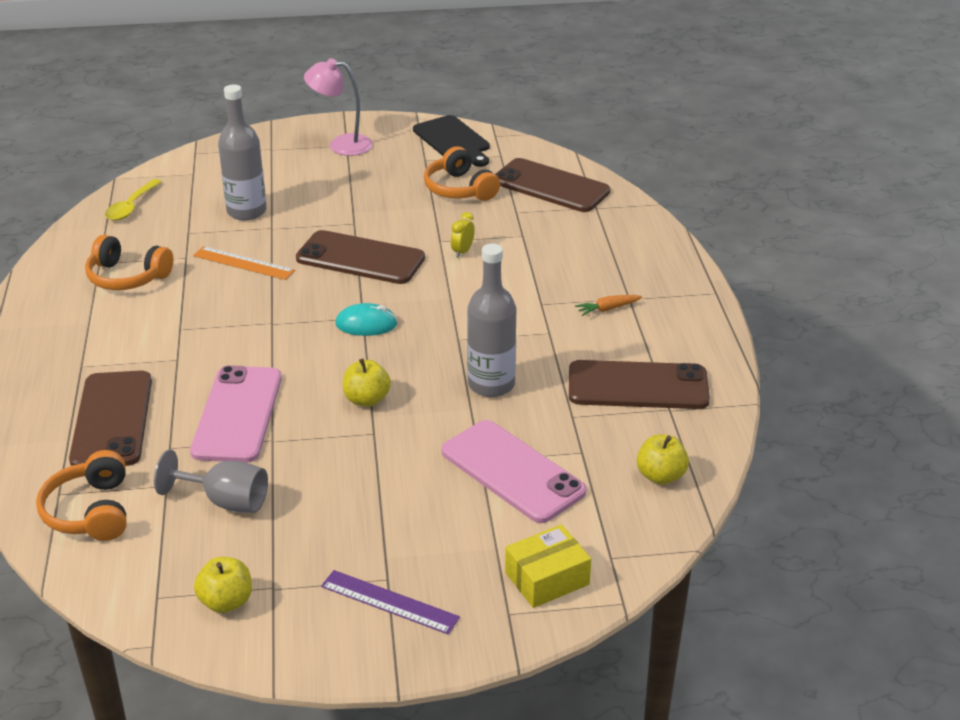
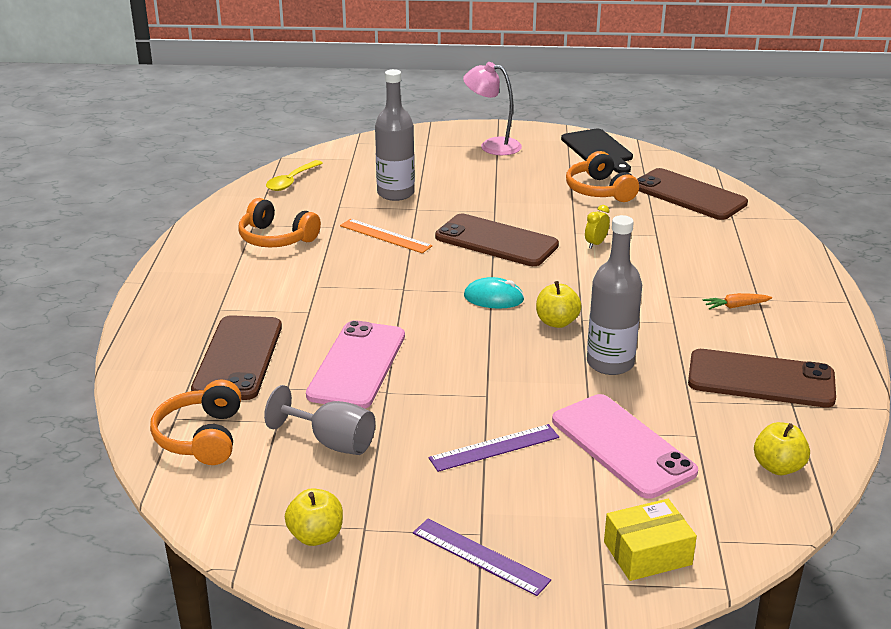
camera: 10 degrees right, 5 degrees down
(367, 399) = (484, 364): yellow apple -> yellow apple (557, 322)
(388, 488) = (494, 447): none -> purple ruler

